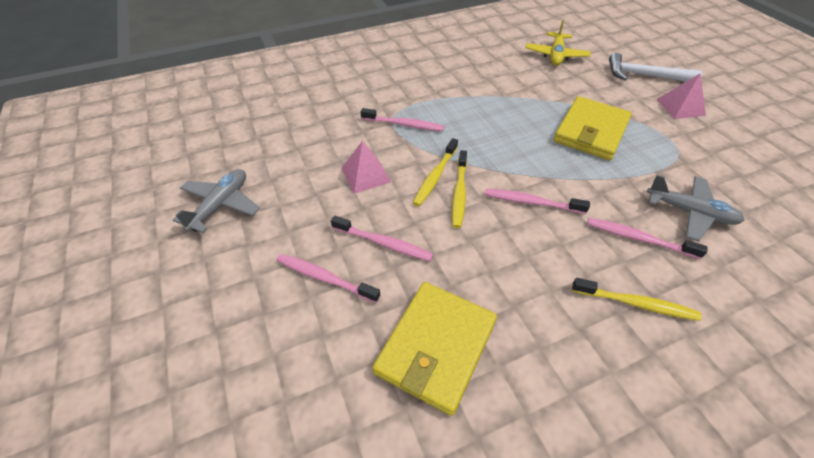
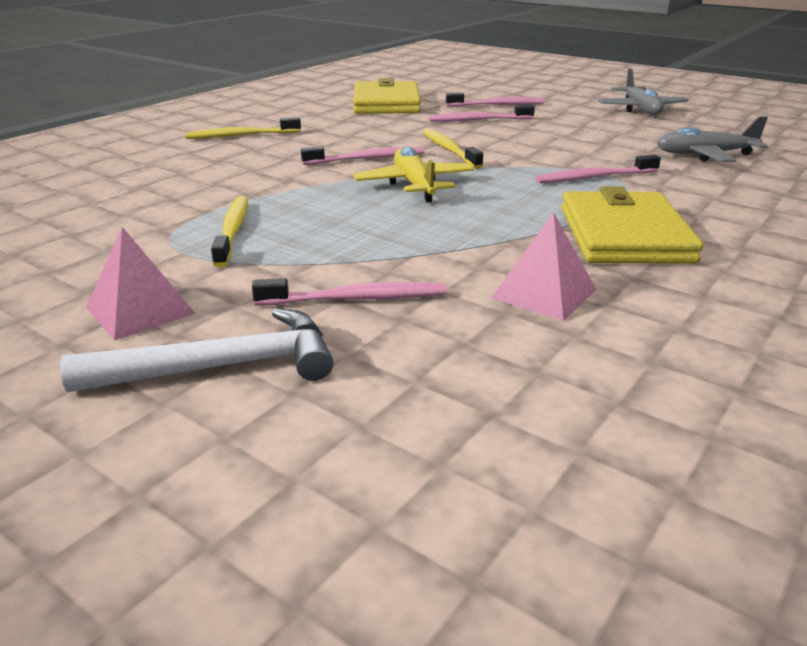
camera: 150 degrees right, 20 degrees down
(365, 175) = (560, 141): pink pyramid -> pink pyramid (544, 293)
(435, 176) = (489, 153): yellow toothbrush -> yellow toothbrush (233, 231)
(555, 55) = (484, 356): yellow plane -> yellow plane (414, 185)
(590, 131) = (323, 229): yellow wallet -> yellow wallet (624, 235)
(638, 238) = (239, 161): pink toothbrush -> pink toothbrush (356, 298)
(689, 212) = (172, 187): grey plane -> grey plane (704, 155)

